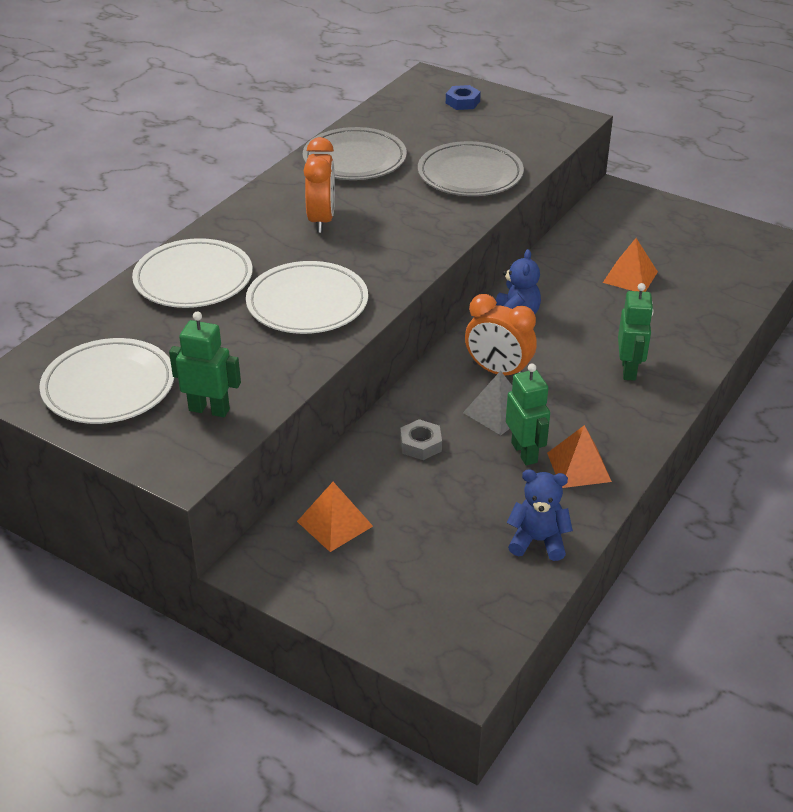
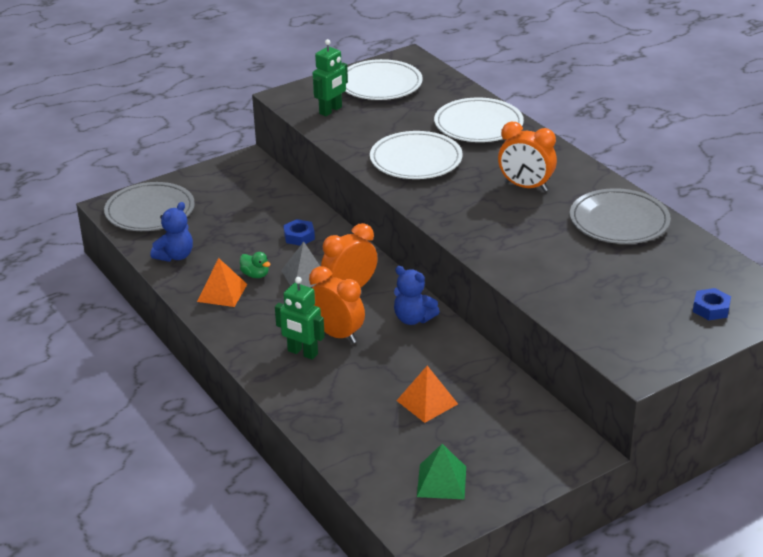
camera: 115 degrees right, 5 degrees down
(335, 524) = (256, 190): orange pyramid -> none
(421, 444) = (299, 236): grey nut -> blue nut
(470, 175) = (557, 273): grey plate -> grey plate (150, 211)
(524, 452) = (255, 275): green robot -> green duck
(581, 356) = (337, 334): none -> orange clock
(717, 246) = (441, 481): none -> green pyramid

